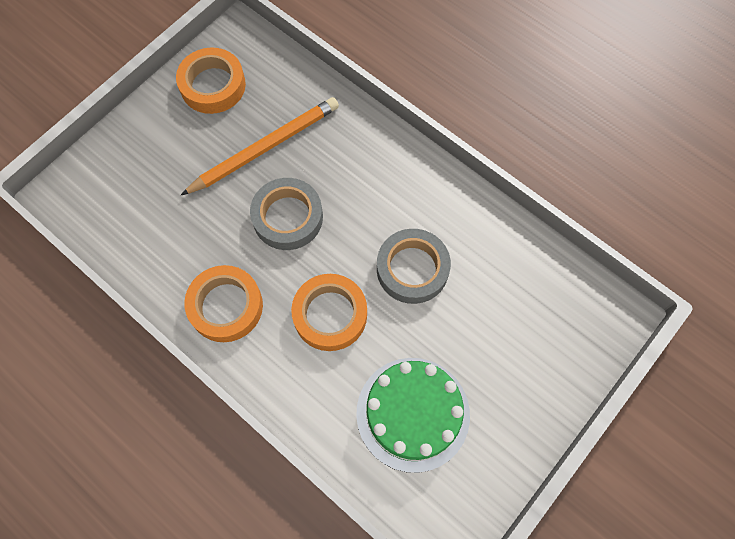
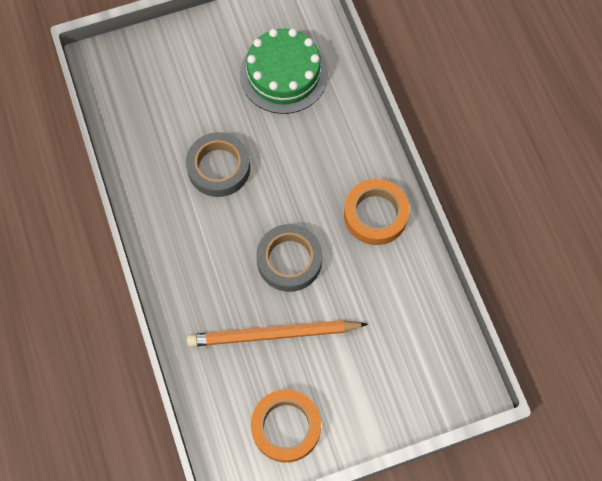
camera: 150 degrees left, 0 degrees up
(330, 315) = (301, 167): orange tape -> none

